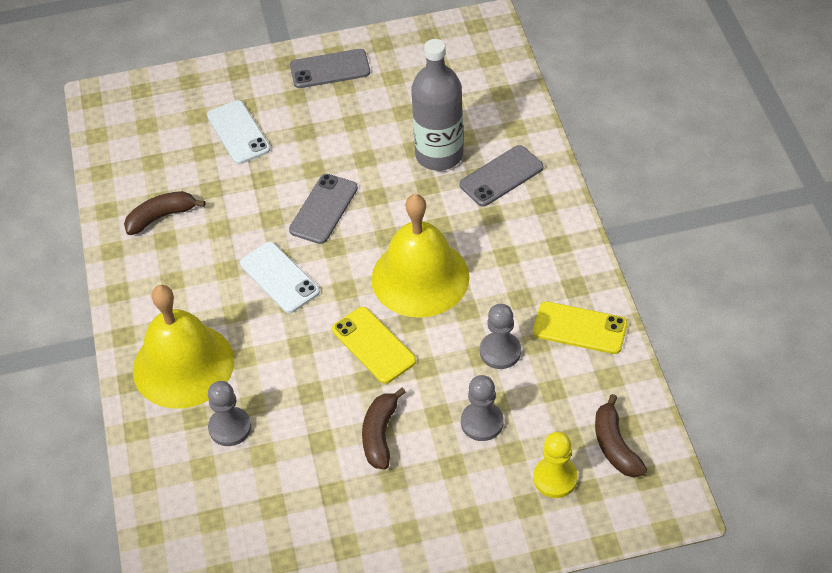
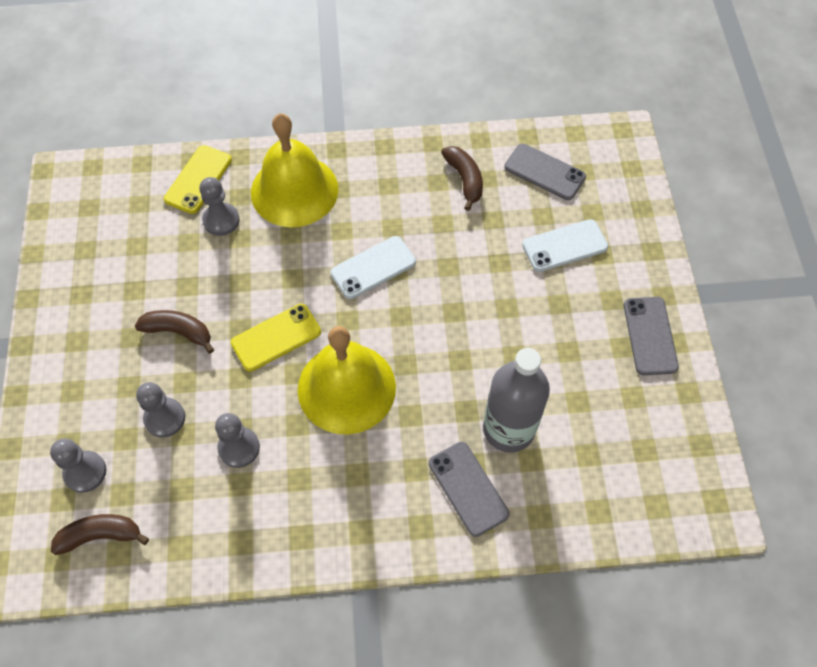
camera: 95 degrees right, 10 degrees up
(324, 209) = (451, 312): grey phone -> grey phone (544, 172)
(555, 478) = (85, 472): yellow pawn -> grey pawn
(579, 328) = (246, 531): yellow phone -> yellow phone (198, 179)

